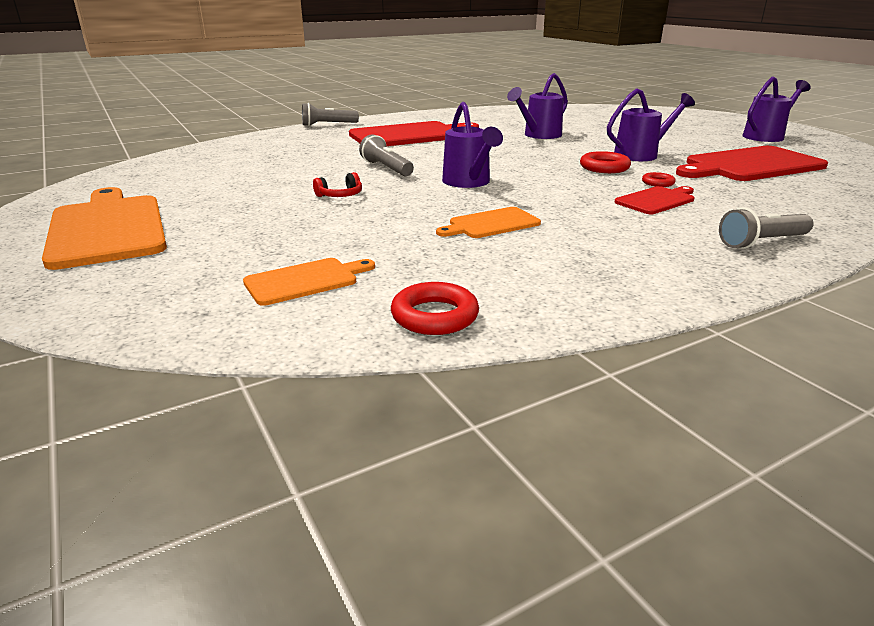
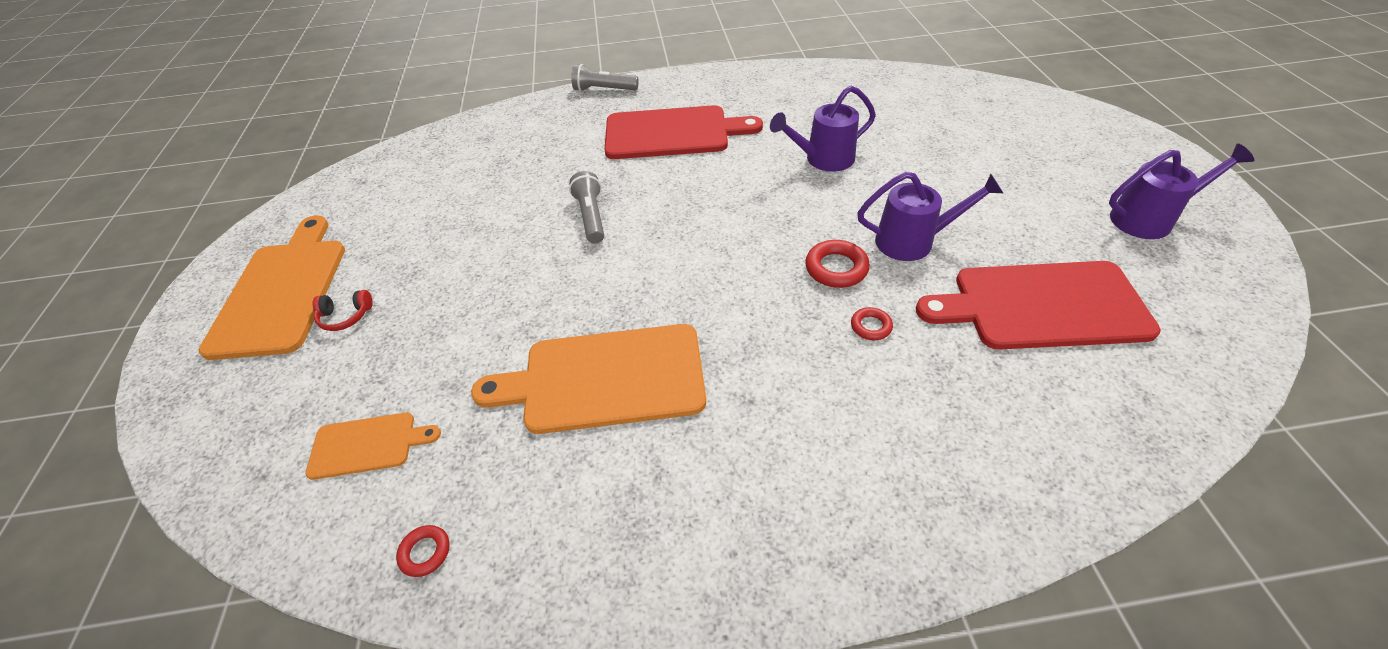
camera: 25 degrees right, 20 degrees up
(340, 195) = (506, 272): red headphones -> red headphones (345, 316)
(434, 316) = (425, 552): red ring -> red ring, size x0.60
(468, 183) = (651, 272): purple watering can -> none
(491, 224) = (605, 379): orange cutting board -> orange cutting board, size x1.93
(656, 200) = (832, 372): red cutting board -> none
(762, 242) = (873, 518): grey flashlight -> none

